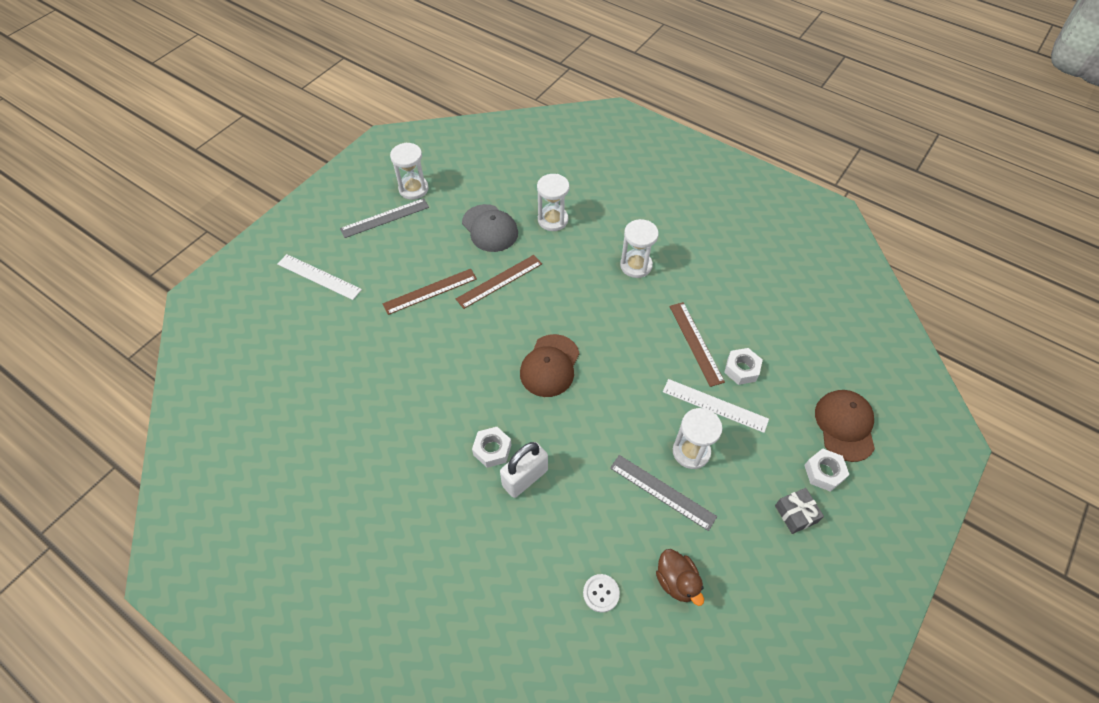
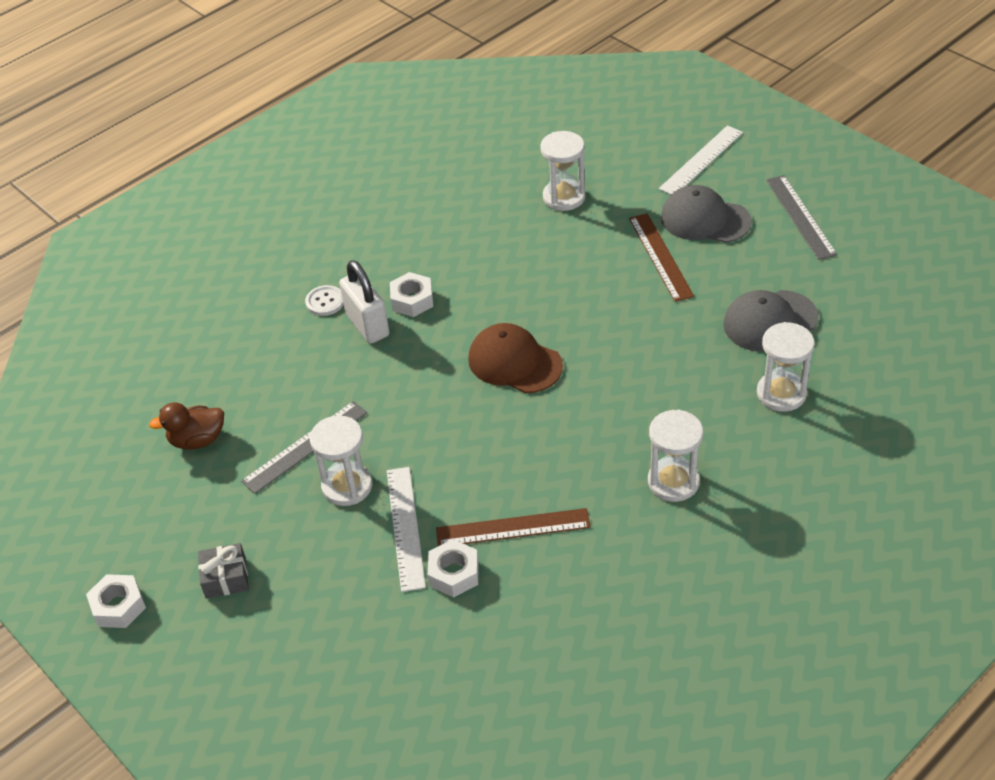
camera: 105 degrees right, 10 degrees down
(388, 269) = (705, 219): none -> grey cap
(413, 189) = (858, 245): white hourglass -> white hourglass (564, 197)
(499, 281) = (667, 324): brown ruler -> none
(601, 593) = (213, 373): white button -> white button (325, 302)
(715, 405) = (405, 527): white ruler -> white ruler turned 45 degrees counterclockwise
(824, 472) = (267, 628): white nut -> white nut (118, 606)
(845, 426) = (325, 679): brown cap -> none

